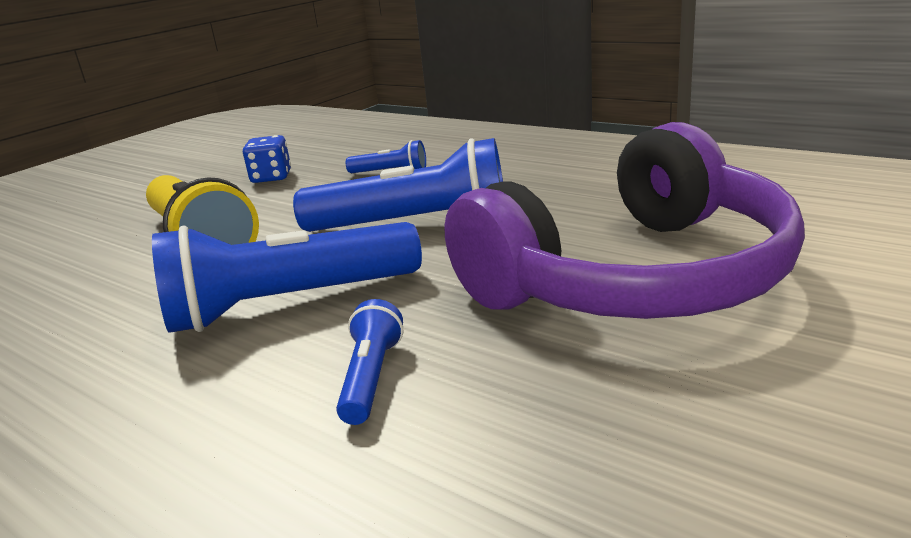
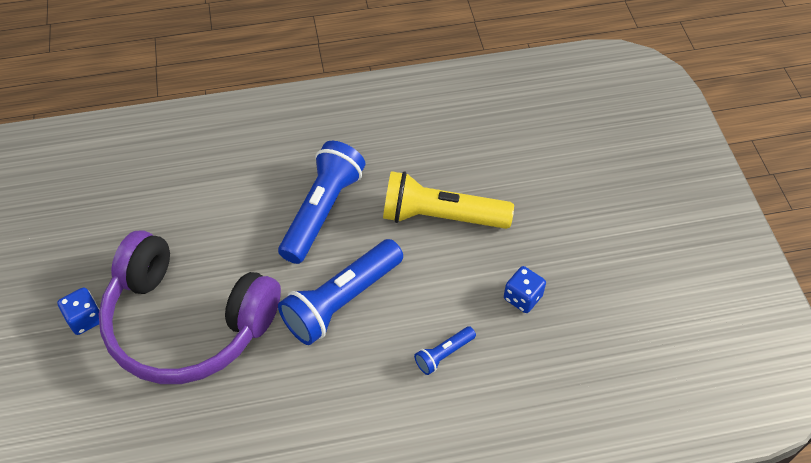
camera: 130 degrees right, 30 degrees up
(371, 377) = (238, 202): blue flashlight -> none
(632, 276) = (187, 322): purple headphones -> purple headphones turned 75 degrees counterclockwise
(832, 346) = (85, 319): none -> blue dice

